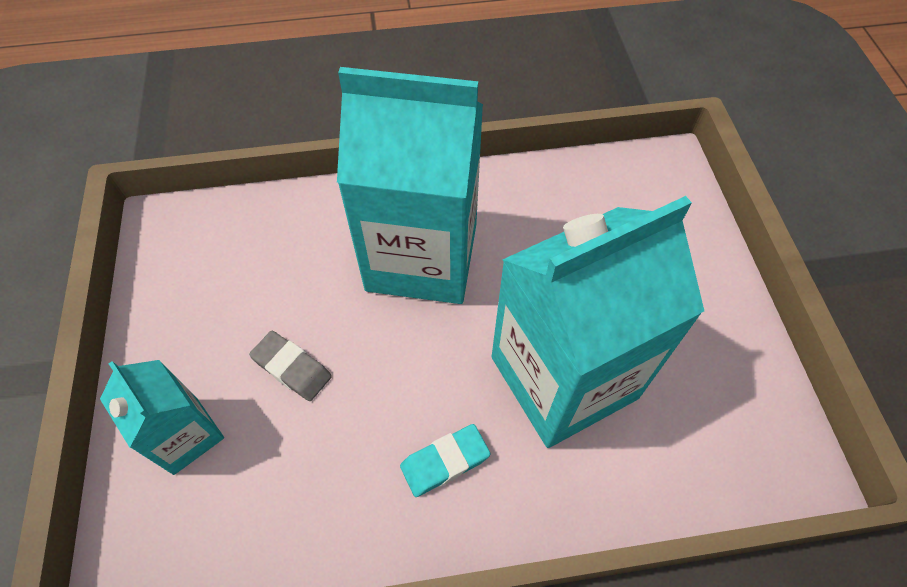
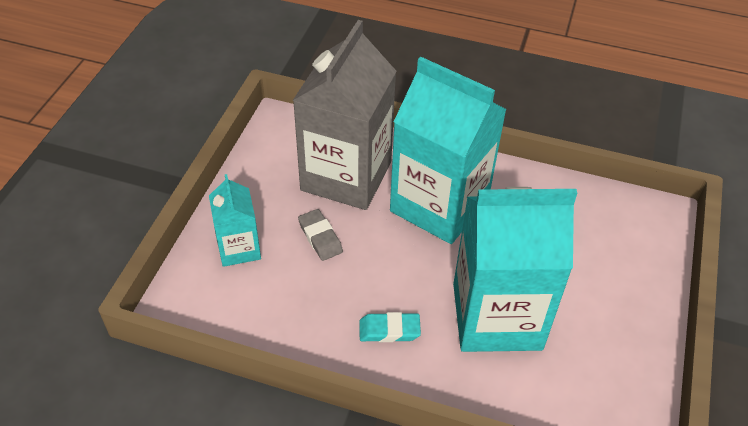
camera: 25 degrees right, 10 degrees down
(286, 265) = (346, 176): none -> grey carton

